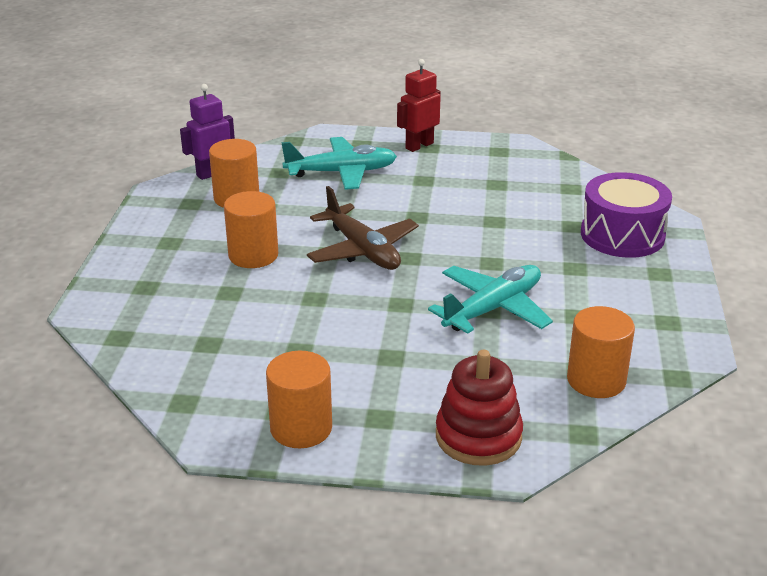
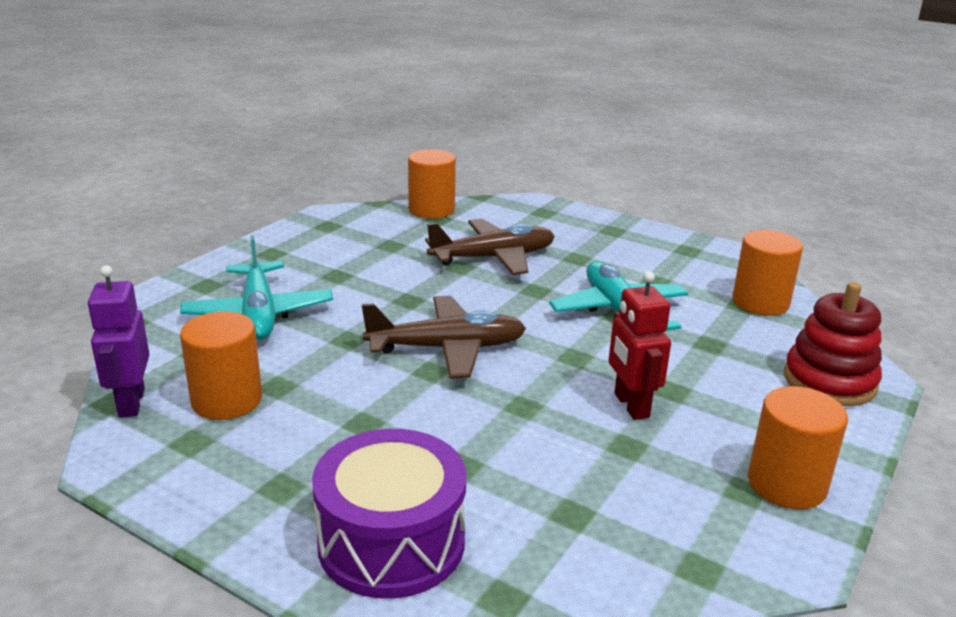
camera: 65 degrees left, 5 degrees down
(253, 255) = (388, 424): orange cylinder -> orange cylinder (431, 210)
(342, 173) = (259, 314): turquoise plane -> turquoise plane turned 150 degrees clockwise
(419, 146) = (260, 257): red robot -> red robot (631, 405)
(526, 231) = (494, 258): none -> brown plane
(622, 235) = (540, 224): purple drum -> purple drum (391, 542)

